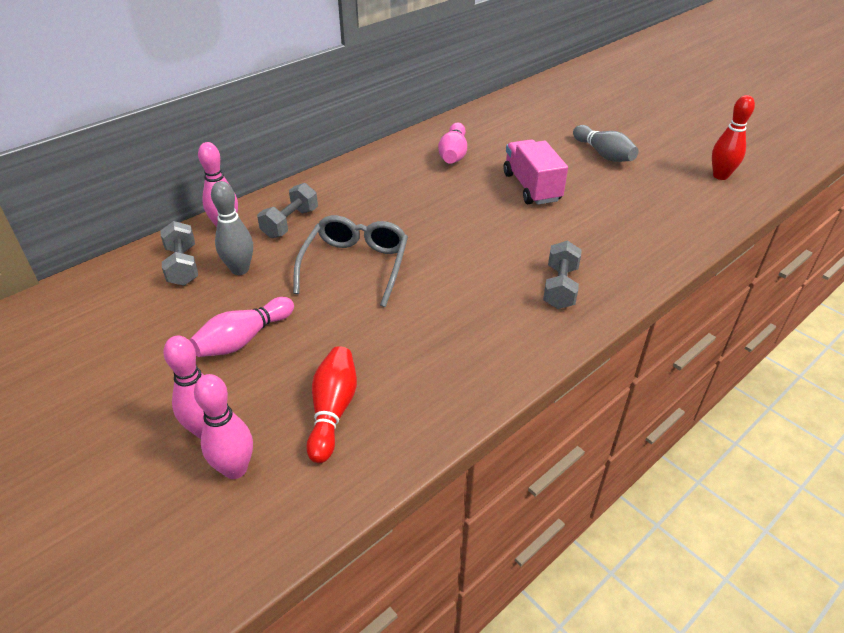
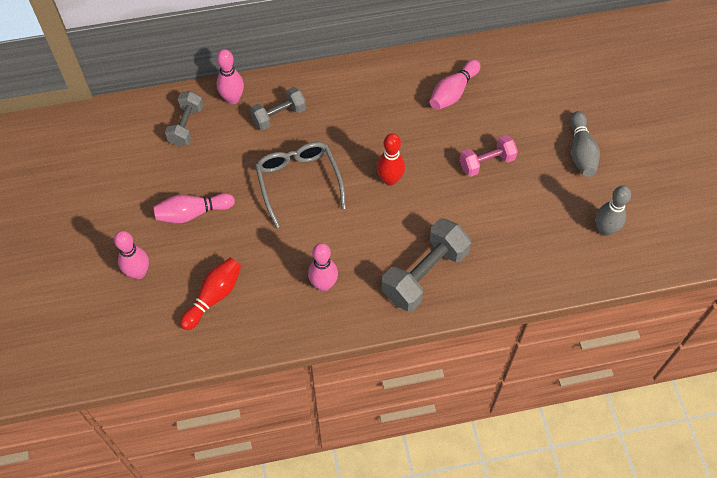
camera: 30 degrees right, 20 degrees up
(235, 469) = (141, 307): pink bowling pin -> pink bowling pin (323, 284)
(240, 269) = (221, 147): grey bowling pin -> grey bowling pin (605, 229)
(355, 266) = (298, 182): grey glasses -> grey glasses turned 60 degrees counterclockwise
(531, 187) = (486, 162): pink truck -> pink dumbbell
(560, 287) = (424, 274): grey dumbbell -> grey dumbbell, size x1.64
(720, 176) = (659, 225): red bowling pin -> red bowling pin (390, 179)

